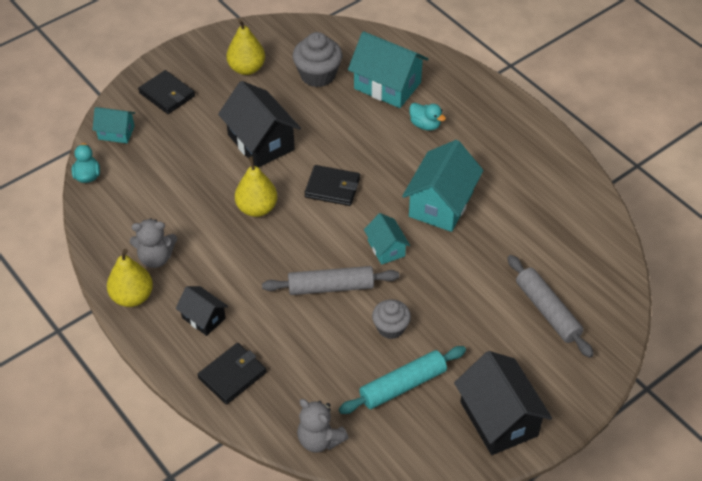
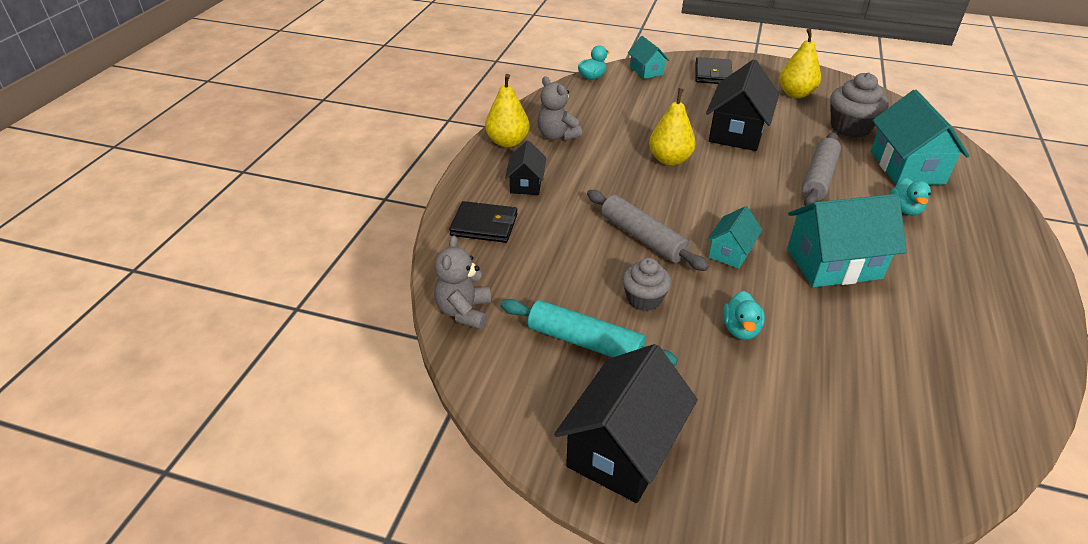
camera: 55 degrees right, 10 degrees down
(332, 188) = (749, 189): black wallet -> none
(456, 296) = (740, 329): none -> turquoise duck
(547, 311) = (820, 421): grey rolling pin -> grey rolling pin (819, 178)

